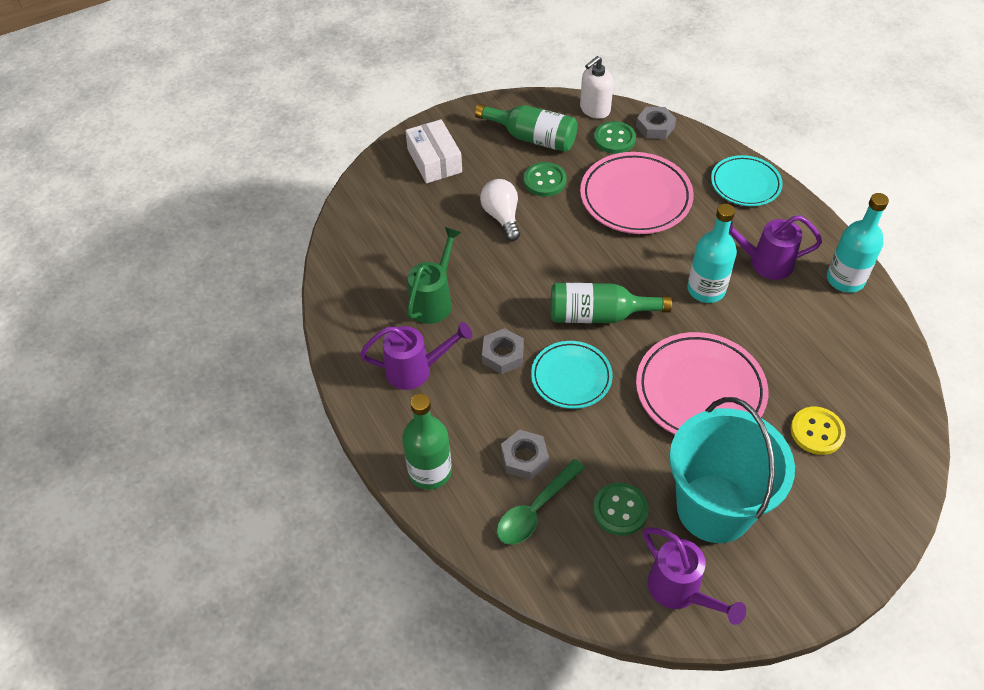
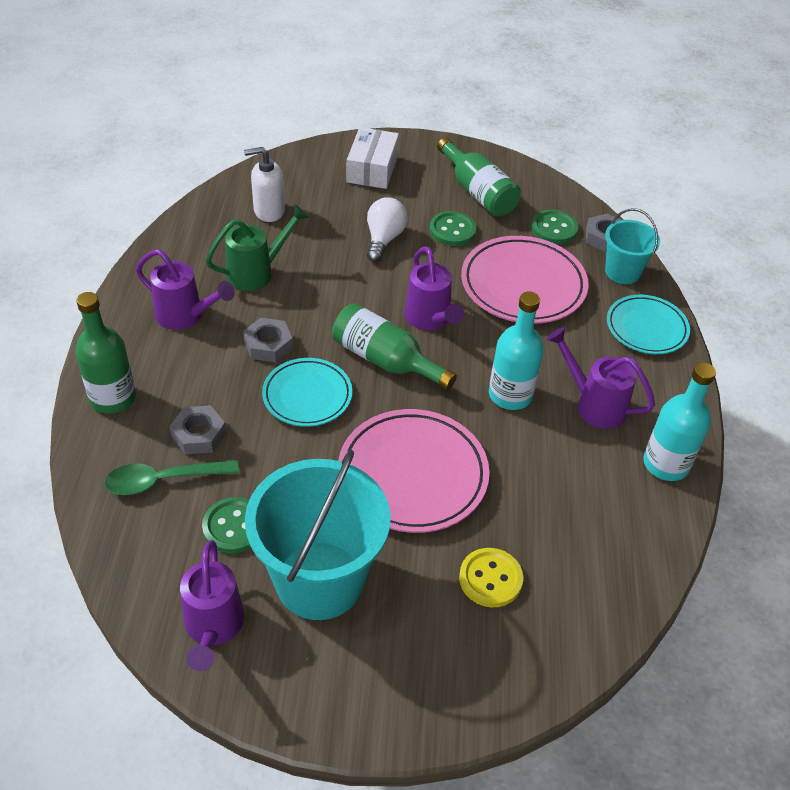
camera: 30 degrees right, 5 degrees down
(594, 109) = (560, 197): white soap dispenser -> white soap dispenser (268, 211)
(598, 264) = (430, 319): none -> purple watering can
(691, 148) = (622, 272): none -> turquoise bucket

